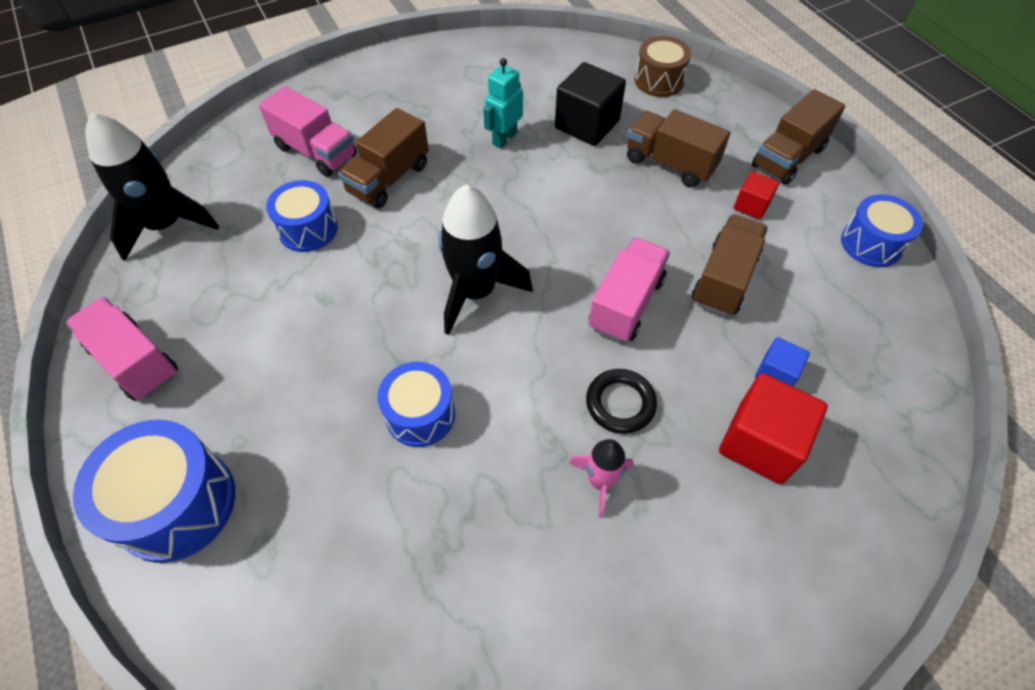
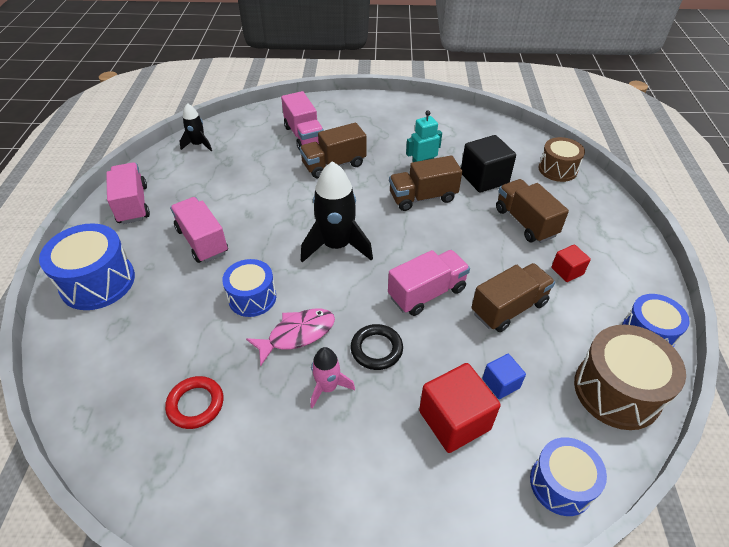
camera: 30 degrees right, 10 degrees down
(166, 225) = (198, 145): black rocket -> black rocket, size x0.55
(288, 368) = (202, 241): none -> pink truck
(308, 229) = (268, 174): blue drum -> blue drum (561, 484)
(457, 596) = (195, 404): none -> red ring
(515, 434) = (297, 334): none -> pink fish
(788, 157) = (621, 251): brown truck -> brown truck (422, 197)
(885, 322) = (617, 391): none -> brown drum

